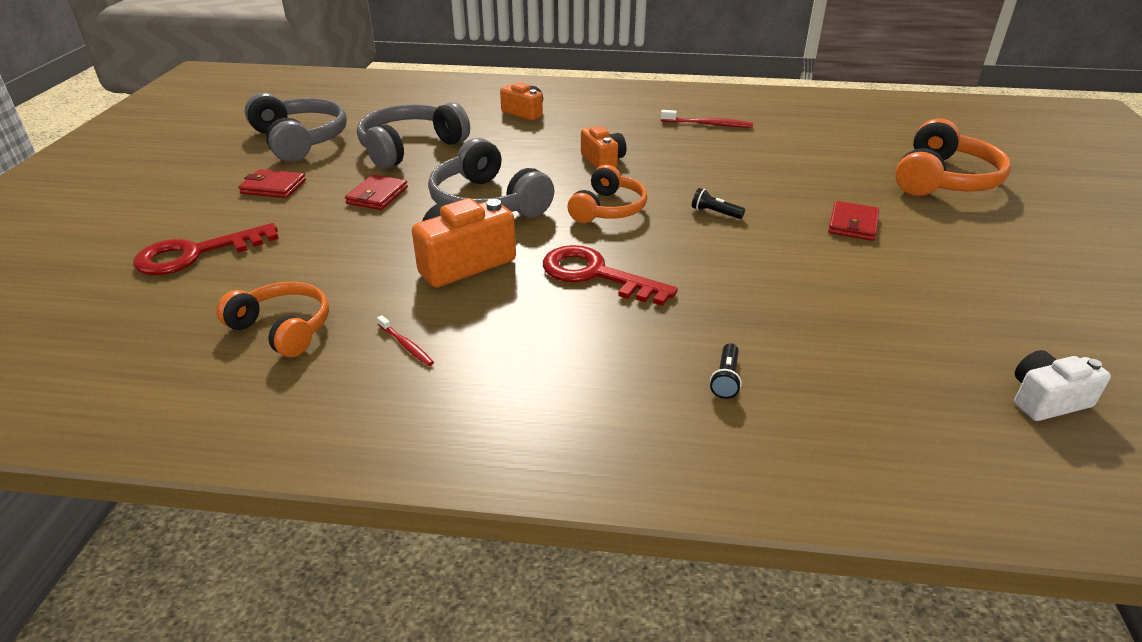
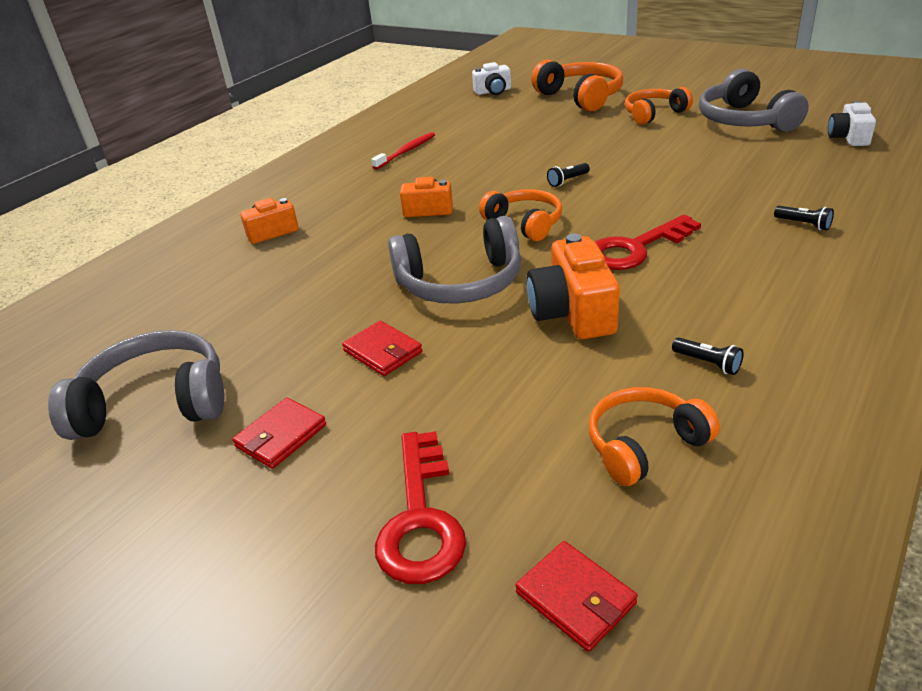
camera: 60 degrees left, 0 degrees up
(406, 345) = (708, 363): red toothbrush -> black flashlight
(410, 148) = (279, 315): grey headphones -> grey headphones (744, 120)
(853, 224) = (621, 138): red wallet -> red wallet (575, 598)
(897, 130) = (493, 91): none -> white camera
(948, 233) = (654, 114): none -> orange headphones

